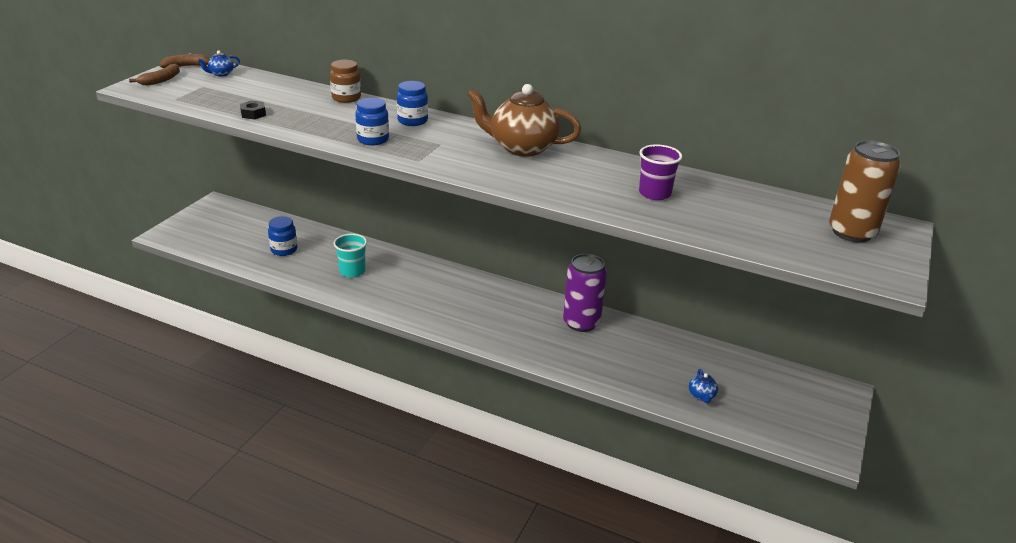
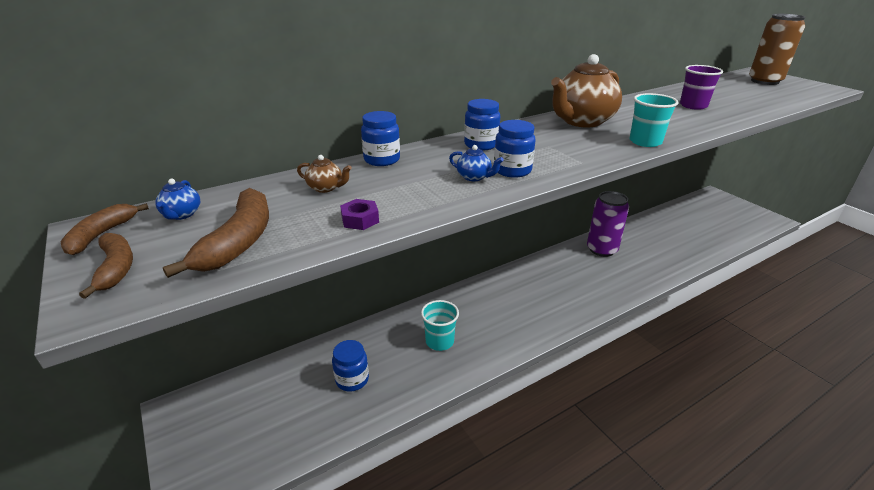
camera: 55 degrees left, 0 degrees up
(205, 94) = (239, 241): none -> brown banana
(253, 114) = (360, 220): black nut -> purple nut
(286, 95) = (326, 188): none -> brown teapot
(346, 98) = (382, 160): brown jar -> blue jar
(499, 179) = (645, 142): none -> turquoise cup
(701, 396) = (708, 237): blue teapot -> blue teapot (474, 177)

